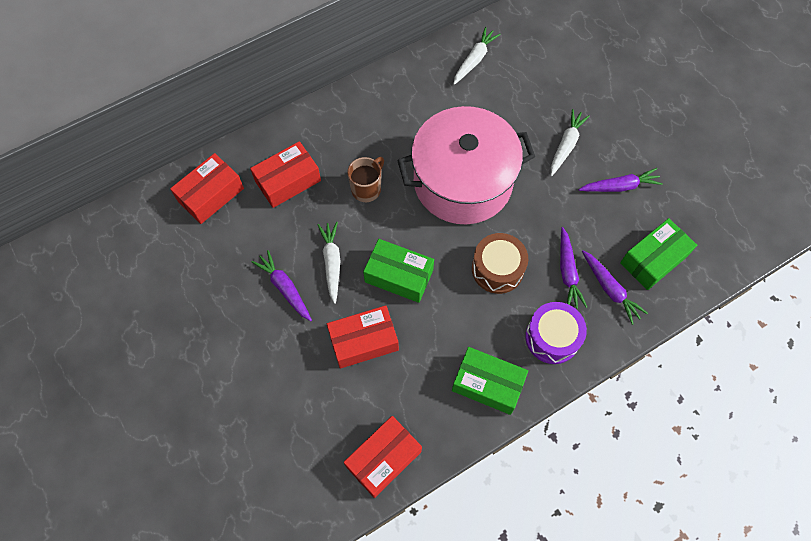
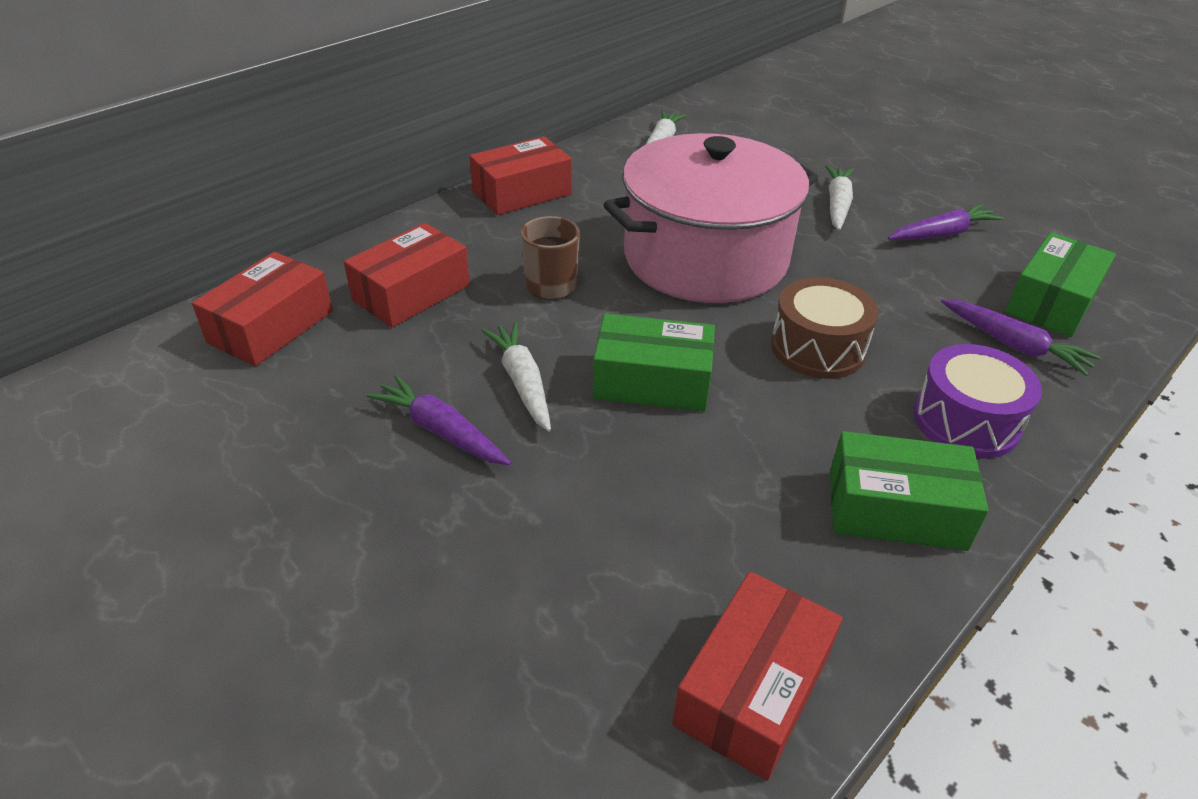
camera: 15 degrees left, 25 degrees down
(363, 341) = (624, 485): red box -> red box (522, 192)
(567, 272) = (933, 335): purple carrot -> none

